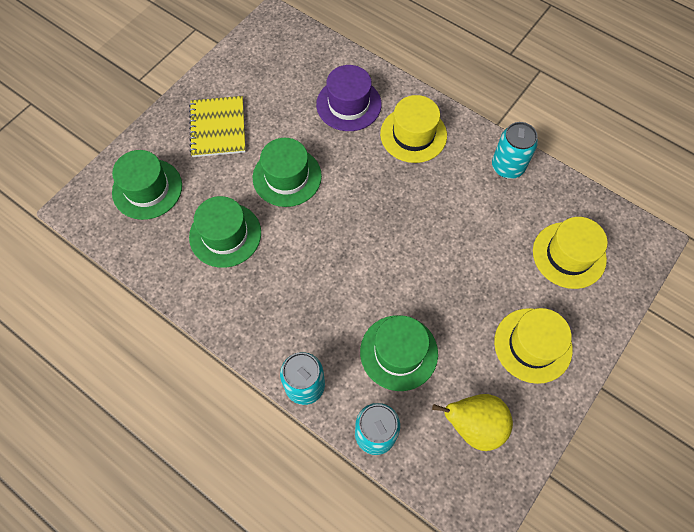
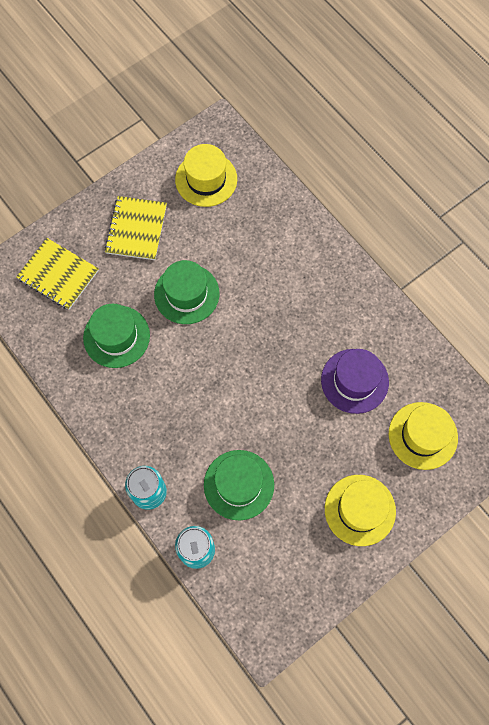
camera: 15 degrees right, 5 degrees up
(147, 189) = (58, 275): green hat -> yellow notebook
(348, 104) = (264, 234): purple hat -> purple hat (354, 381)
(413, 134) = (316, 280): yellow hat -> yellow hat (206, 179)
(473, 425) = (283, 566): yellow pear -> none
(507, 167) = (395, 335): turquoise can -> none

